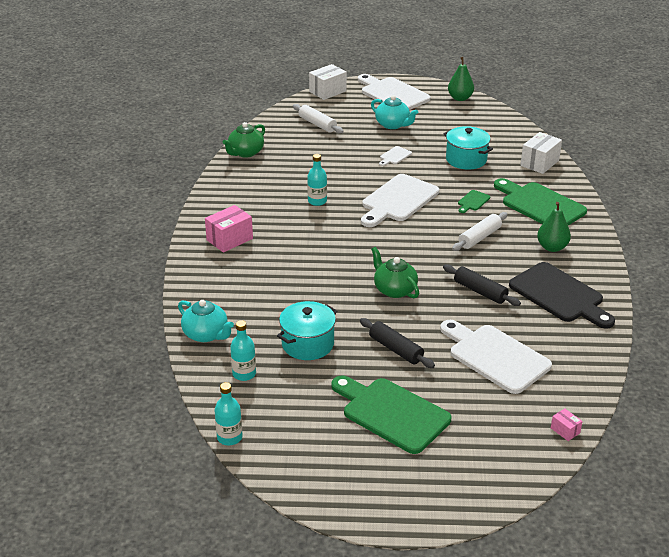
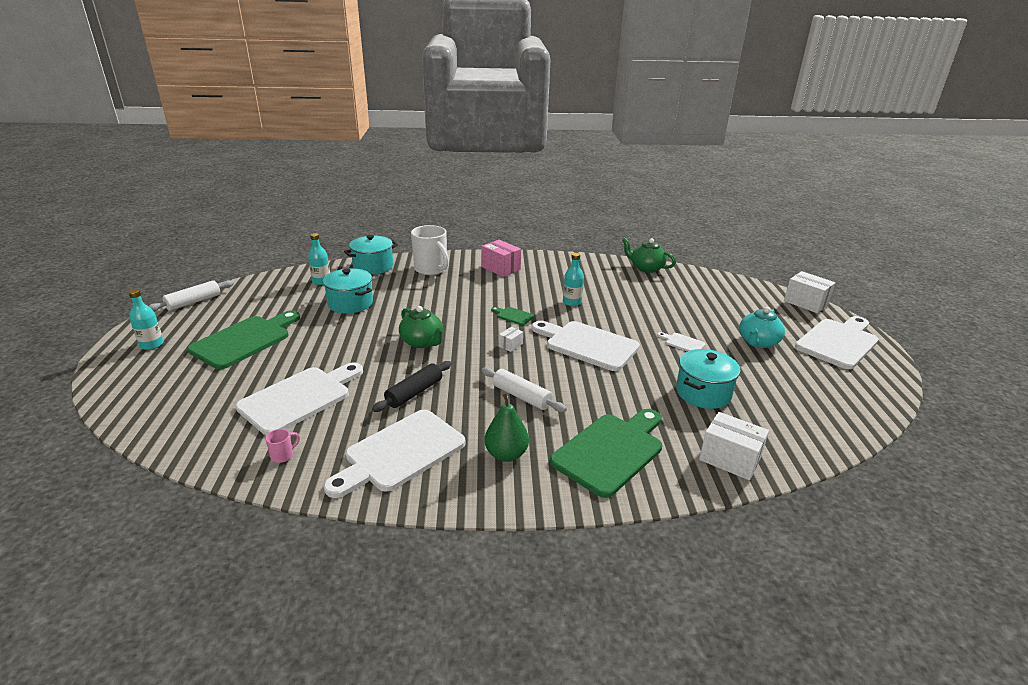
camera: 85 degrees right, 5 degrees down
(206, 334) = (373, 266): turquoise teapot -> turquoise pot
(224, 288) = (431, 269): none -> white mug
(229, 437) = (253, 279): turquoise bottle -> turquoise bottle (152, 345)
(317, 124) = (725, 299): white rolling pin -> white rolling pin (194, 302)
(394, 290) = (422, 342): green teapot -> green teapot turned 90 degrees clockwise
(396, 349) = (330, 342): black rolling pin -> none
(399, 239) = (510, 345): none -> white box
(460, 98) = (875, 393): green pear -> none
(473, 201) = (601, 394): green cutting board -> green cutting board (513, 315)
(559, 295) = (400, 453): black cutting board -> white cutting board
(565, 430) = (163, 437): pink box -> none
(574, 354) = (283, 455): none -> pink mug

